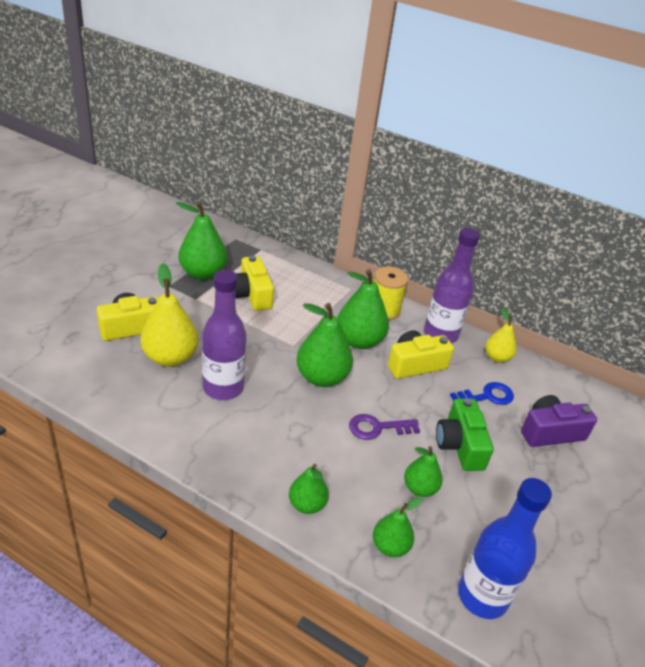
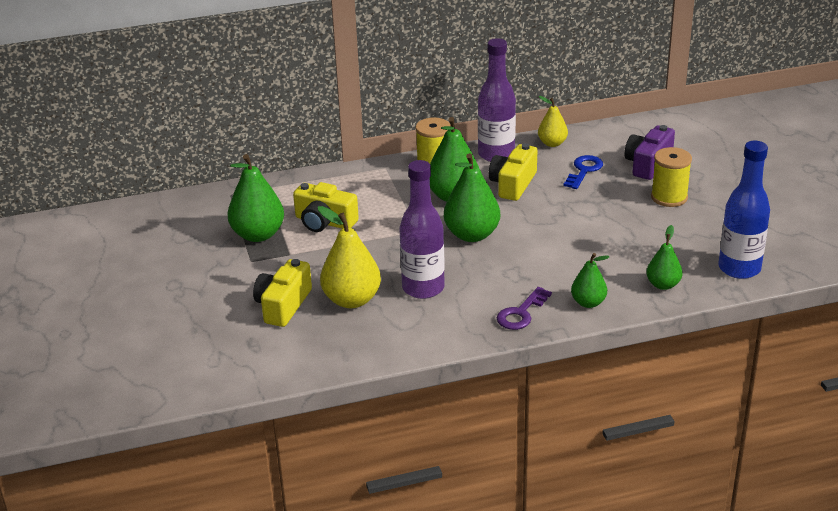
camera: 40 degrees left, 5 degrees down
(378, 428) = (555, 235): purple key -> purple key (521, 313)
(420, 488) = (630, 247): green pear -> none
(460, 445) = (614, 208): green camera -> none
(523, 474) = (669, 197): none -> yellow spool

